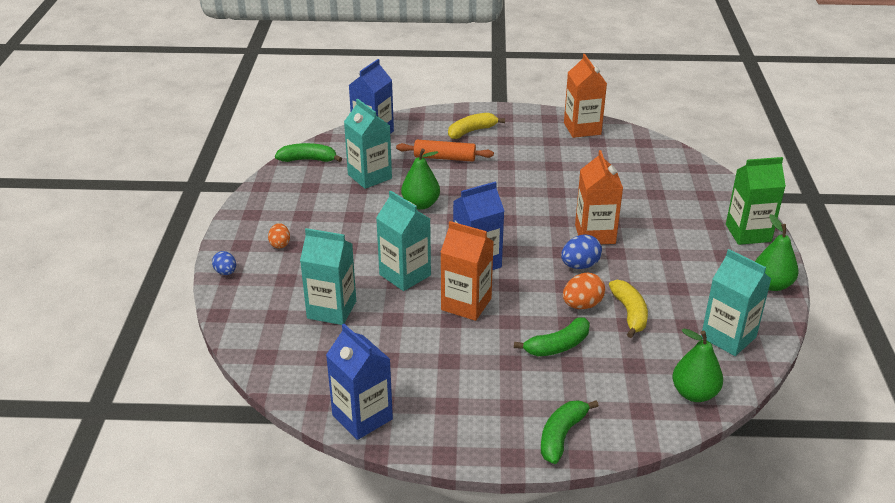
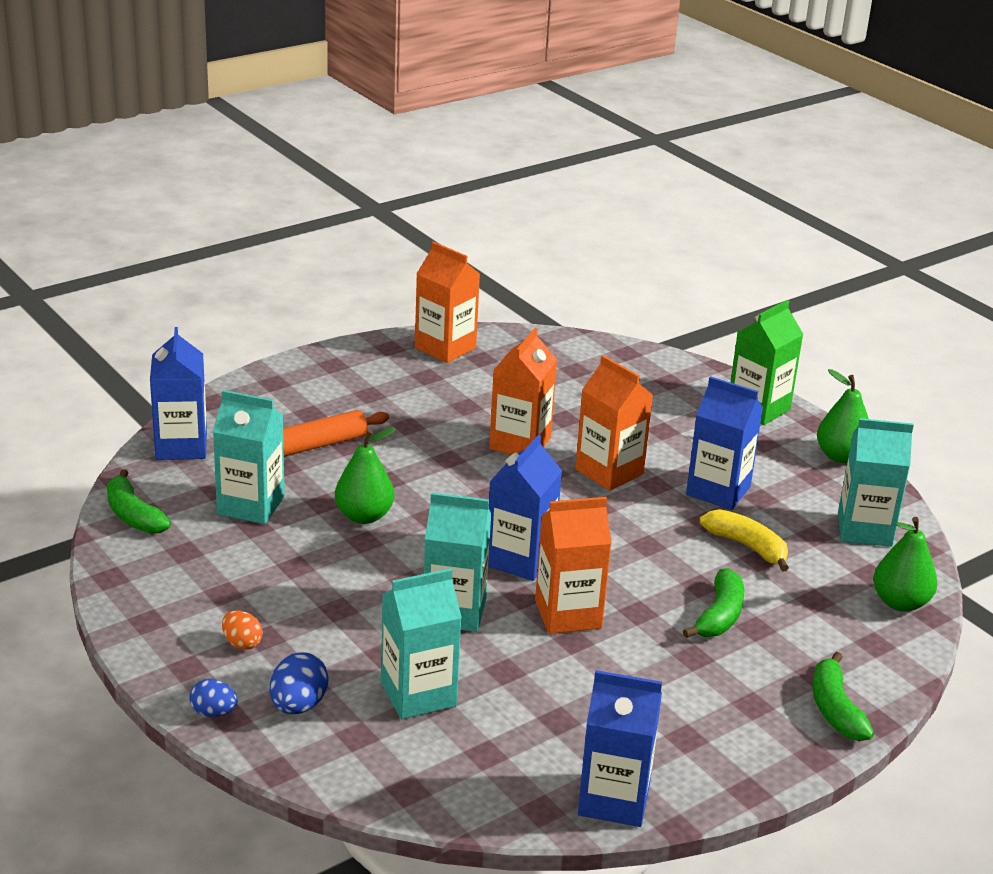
camera: 40 degrees left, 5 degrees down
(308, 160) = (133, 515): green banana -> green banana turned 90 degrees counterclockwise
(472, 131) = (312, 397): yellow banana -> none
(559, 197) = (520, 443): none -> orange carton
(580, 265) = (636, 515): blue egg -> blue egg (298, 705)
(582, 305) = (690, 559): orange egg -> none
(653, 272) = (718, 491): none -> blue carton

